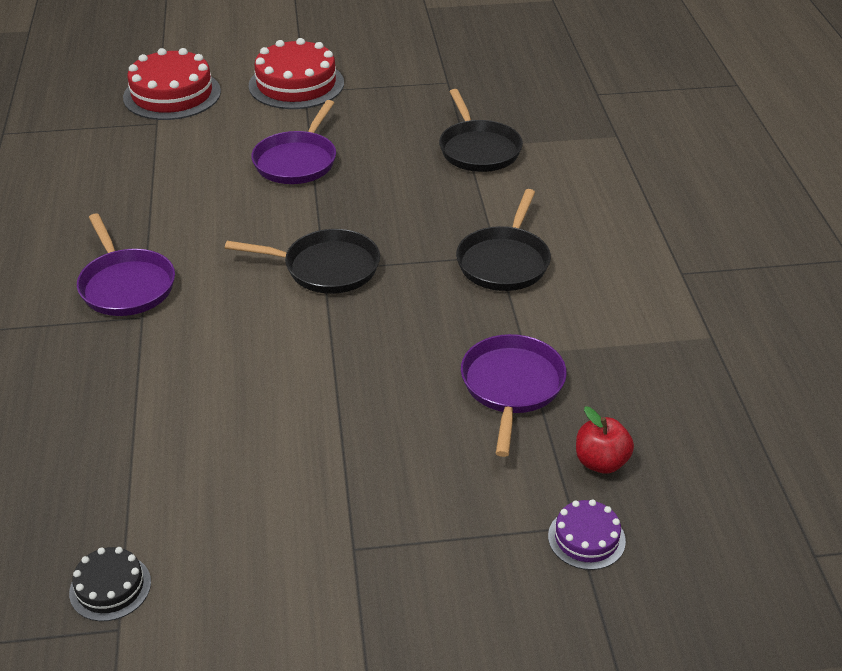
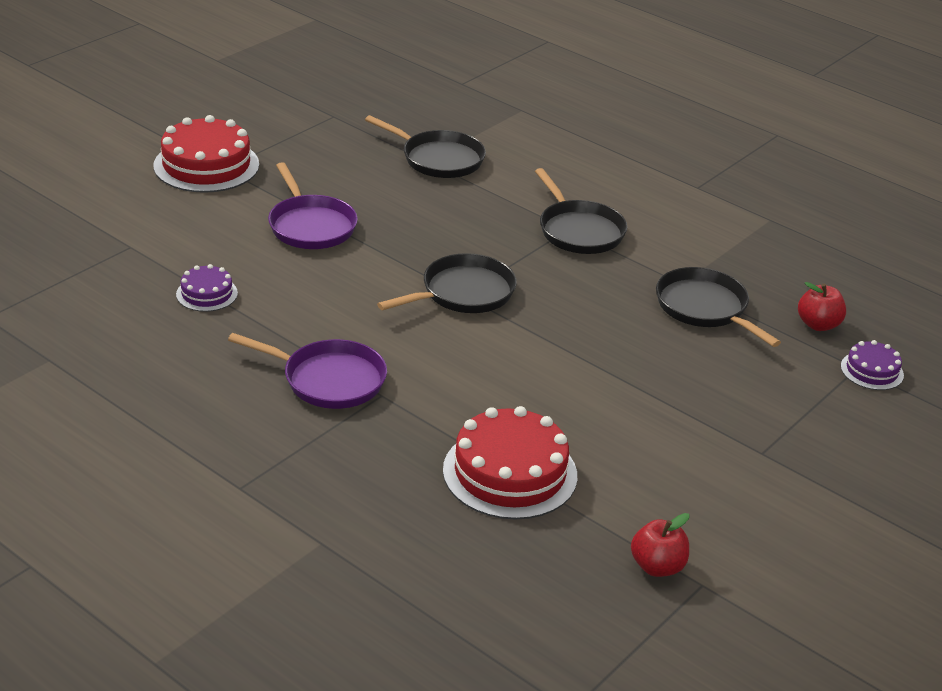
camera: 45 degrees left, 5 degrees down
(110, 587) = (657, 566): black cake -> red apple
(150, 180) = (207, 294): none -> purple cake
(172, 94) = (102, 217): red cake -> red cake (510, 473)
(512, 386) = (704, 308): purple pan -> black pan

